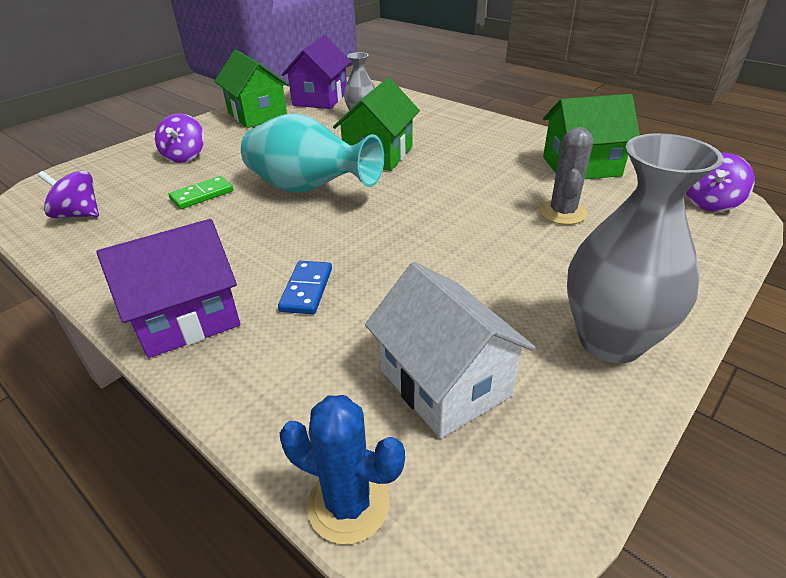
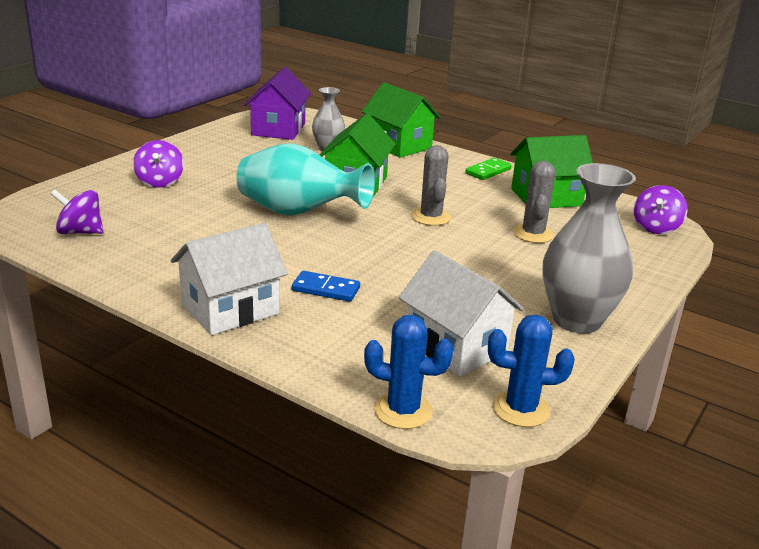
camera: 10 degrees left, 10 degrees down
(187, 318) = (230, 309): purple house -> white house
(202, 195) = (195, 216): green domino -> green domino (488, 171)
(257, 115) = (217, 144): green house -> green house (399, 145)
(306, 289) = (326, 289): blue domino -> blue domino turned 75 degrees counterclockwise
(449, 192) = (431, 217): none -> grey cactus
(520, 508) = (521, 409): none -> blue cactus

